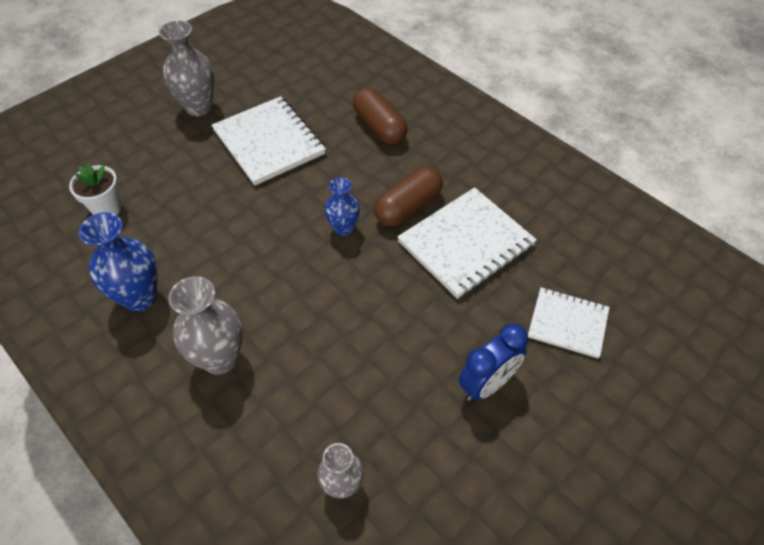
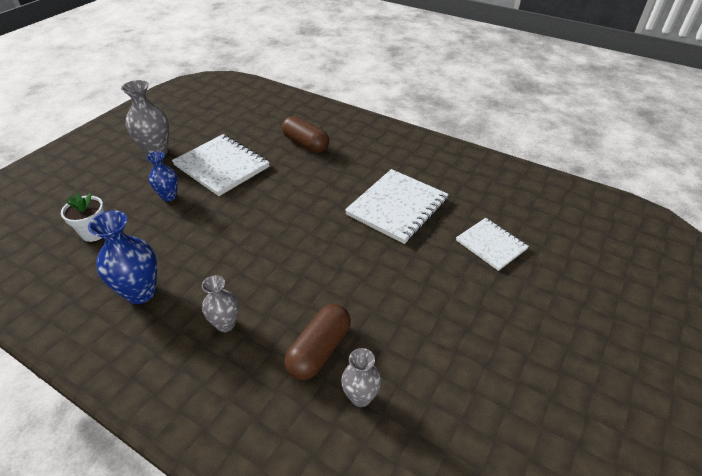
camera: 15 degrees left, 10 degrees down
(220, 358) = (225, 324): grey vase -> grey vase, size x0.62
(343, 228) = (300, 213): blue vase -> blue vase (169, 196)
(408, 207) = (345, 191): brown capsule -> brown capsule (319, 350)
(487, 384) = (448, 297): blue clock -> none
(567, 323) = (491, 245): white notebook -> white notebook turned 45 degrees clockwise

